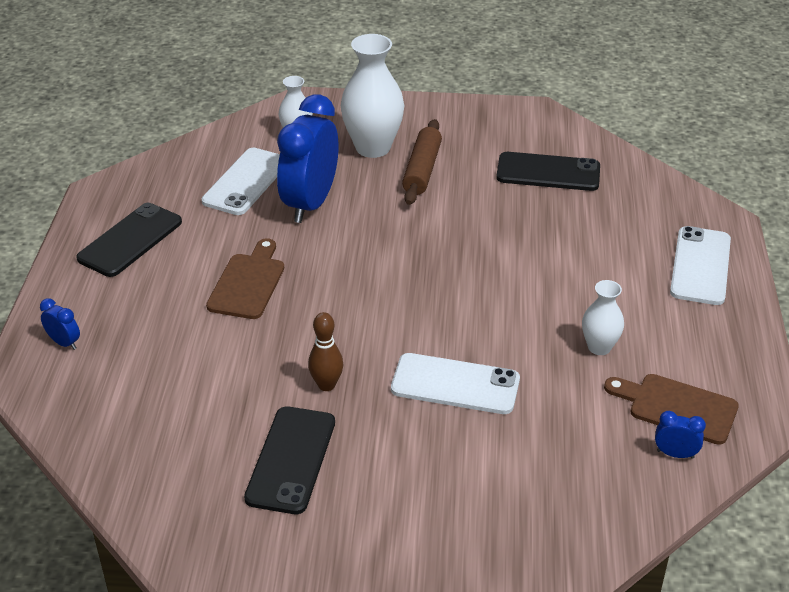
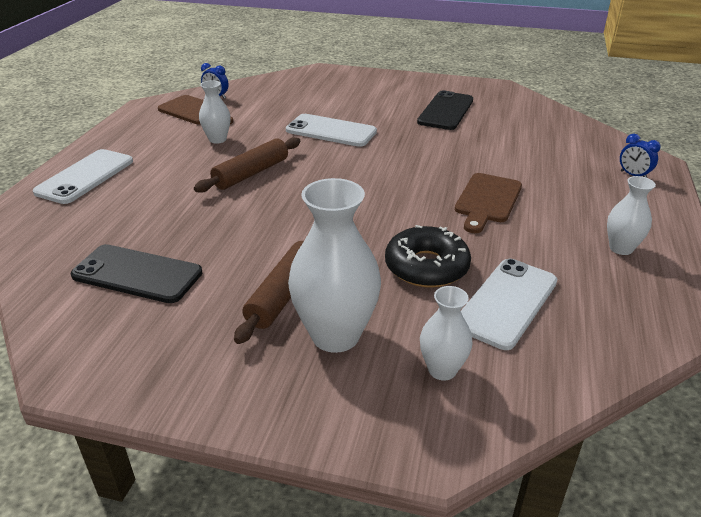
camera: 170 degrees left, 5 degrees down
(130, 240) = (621, 248): black phone -> white vase
(310, 204) = (426, 267): blue clock -> black donut
(326, 385) = (421, 138): brown bowling pin -> none
(520, 292) = (251, 173): none -> brown rolling pin

